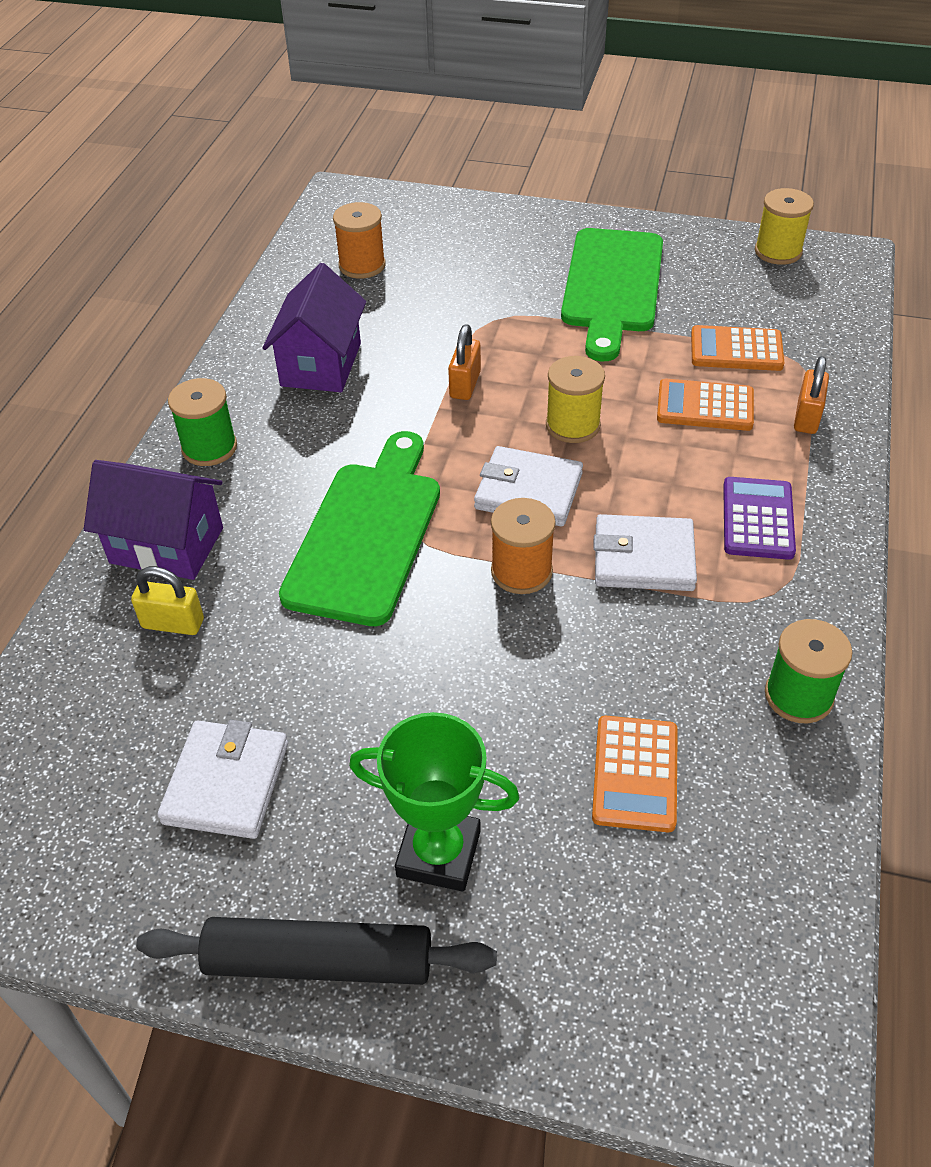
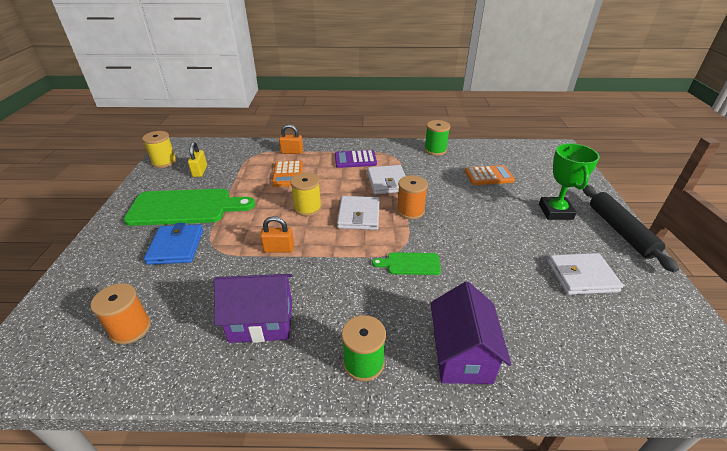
camera: 105 degrees left, 10 degrees down
(173, 623) = (515, 329): yellow padlock -> yellow padlock (200, 171)
(366, 534) = (410, 264): green cutting board -> green cutting board, size x0.48
(507, 285) = (176, 247): none -> blue wallet
(736, 350) = (245, 169): orange calculator -> none

